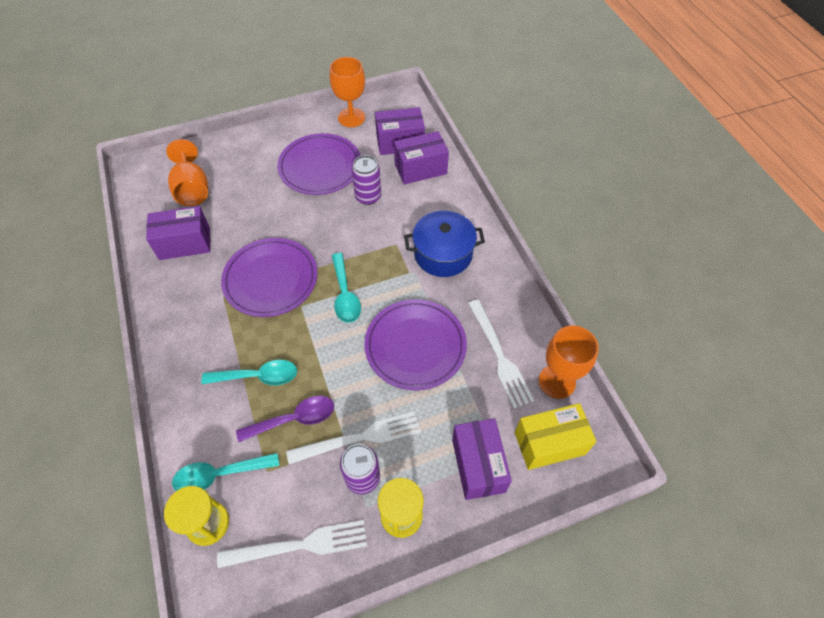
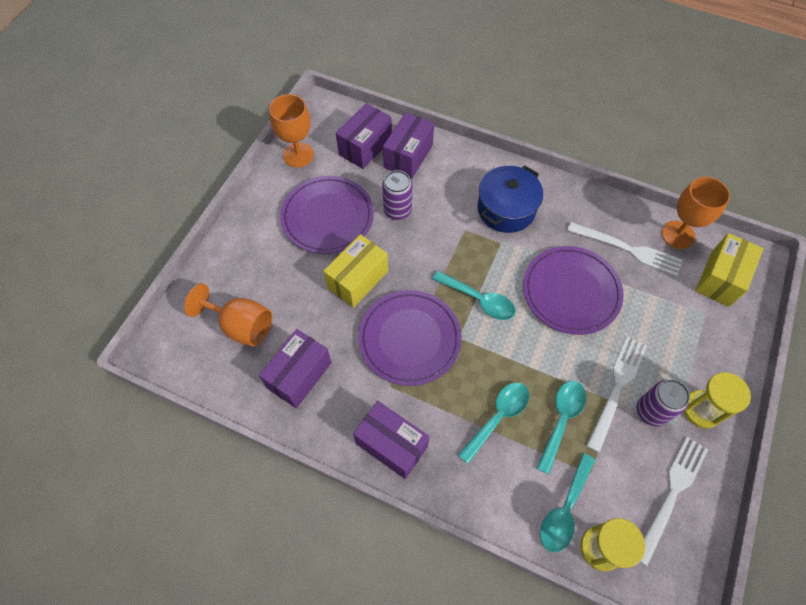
camera: 45 degrees left, 5 degrees up
(288, 218) = (358, 279): none -> yellow box
(294, 419) = (561, 420): purple spoon -> turquoise spoon
(478, 465) = (701, 332): purple box -> purple box (391, 444)

